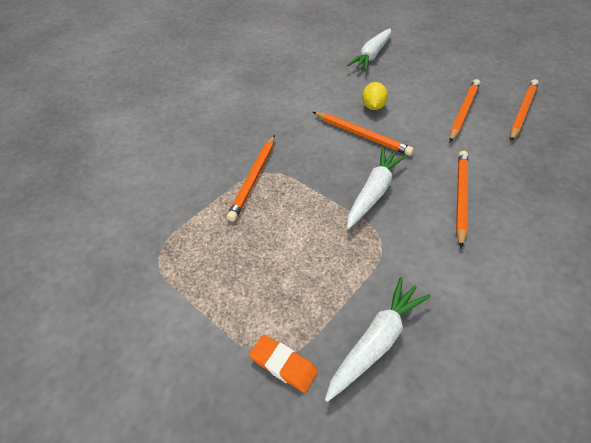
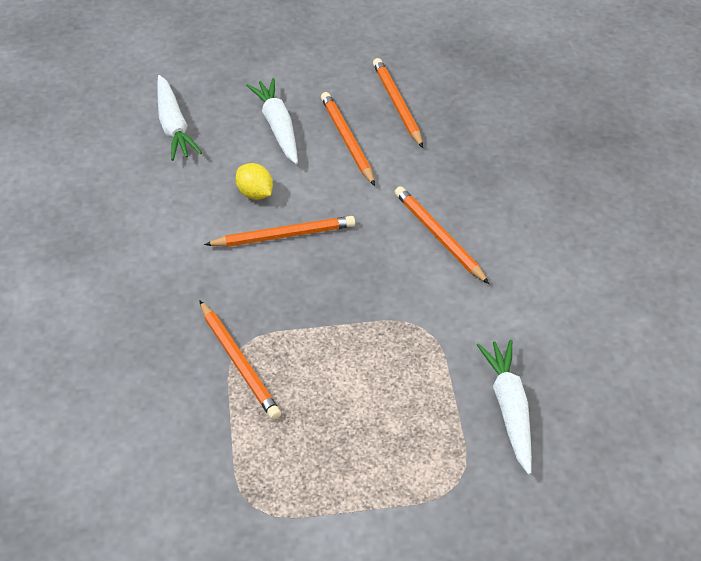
camera: 50 degrees left, 0 degrees up
(283, 365) = (469, 484): orange eraser -> none
(374, 192) = (365, 287): white carrot -> white carrot (277, 126)

